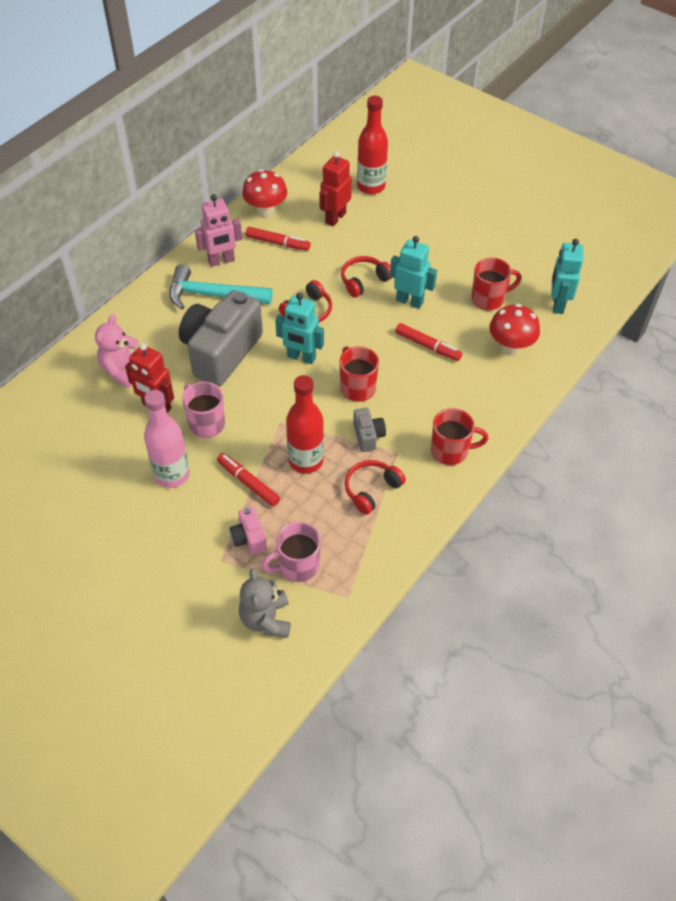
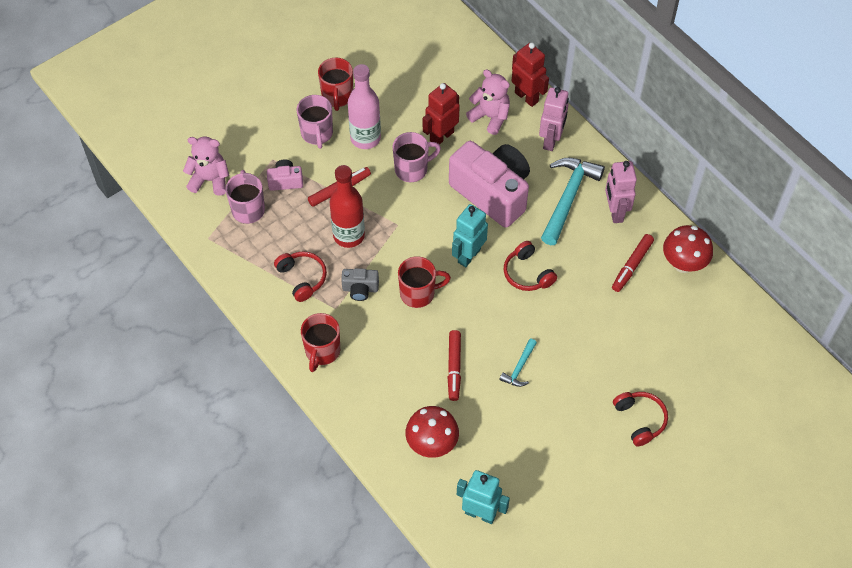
camera: 105 degrees right, 5 degrees up
(145, 318) = (551, 140): none -> pink robot
(174, 523) = (317, 134): none -> pink mug
(221, 352) = (492, 193): grey camera -> pink camera
(266, 619) = (210, 180): grey teddy bear -> pink teddy bear
(335, 218) = (661, 327): red robot -> red robot (526, 97)
(364, 281) = (558, 332): red headphones -> red headphones (640, 420)
(371, 186) = (708, 375): red bottle -> none
(409, 301) = (519, 368): turquoise robot -> turquoise hammer
(427, 346) = (454, 368): red marker -> red marker turned 45 degrees counterclockwise
(489, 299) = (504, 445): red mug -> red mug (337, 96)

